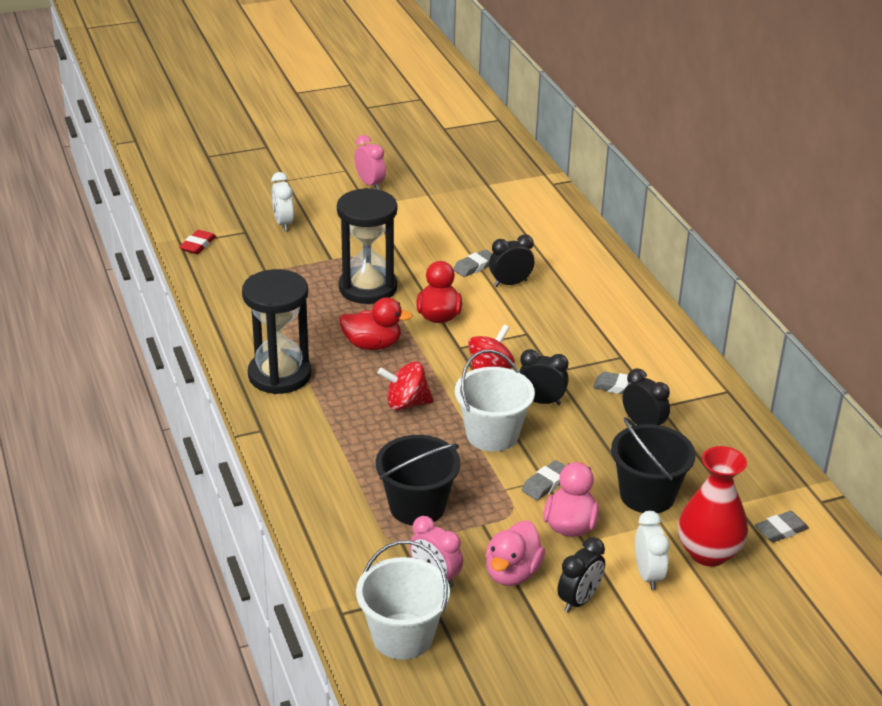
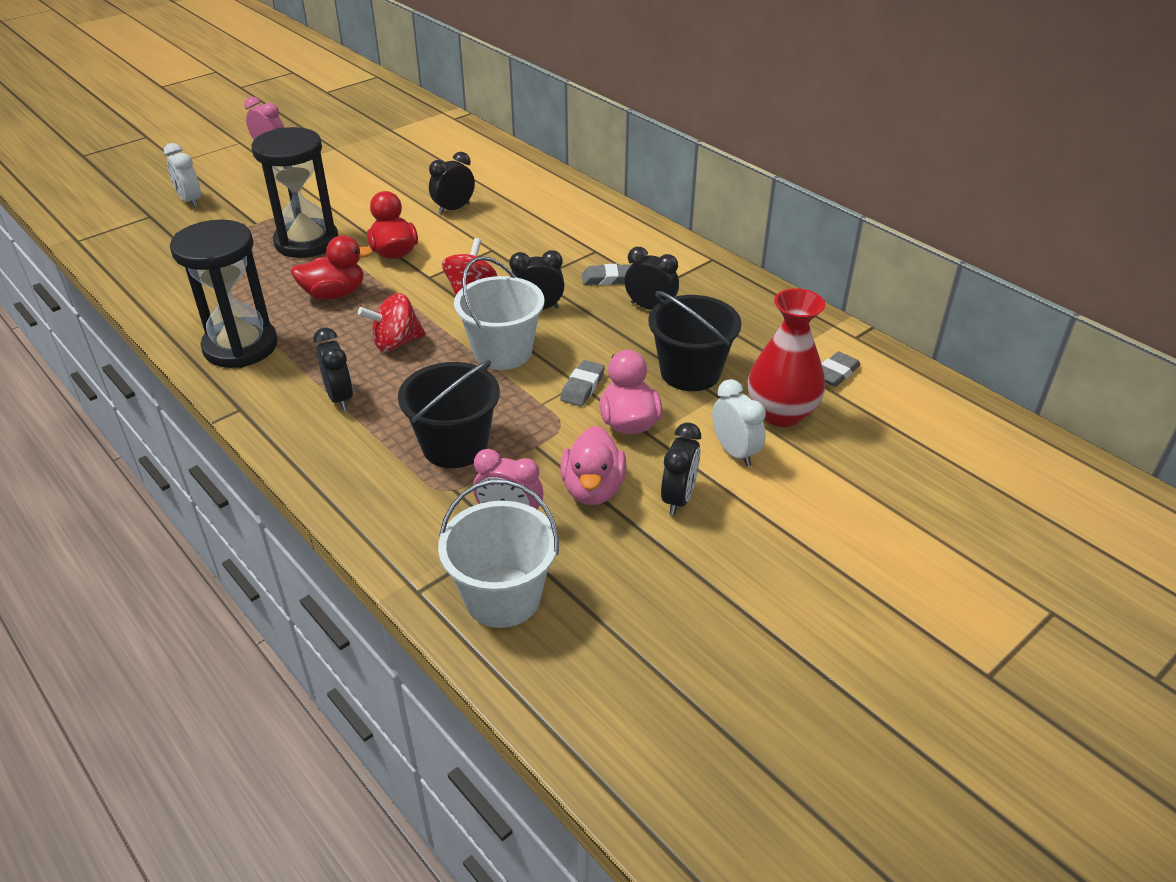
camera: 20 degrees left, 5 degrees up
(198, 245) = (99, 238): red eraser -> none
(342, 441) = (340, 398): none -> black clock
(474, 266) = (410, 201): grey eraser -> none

